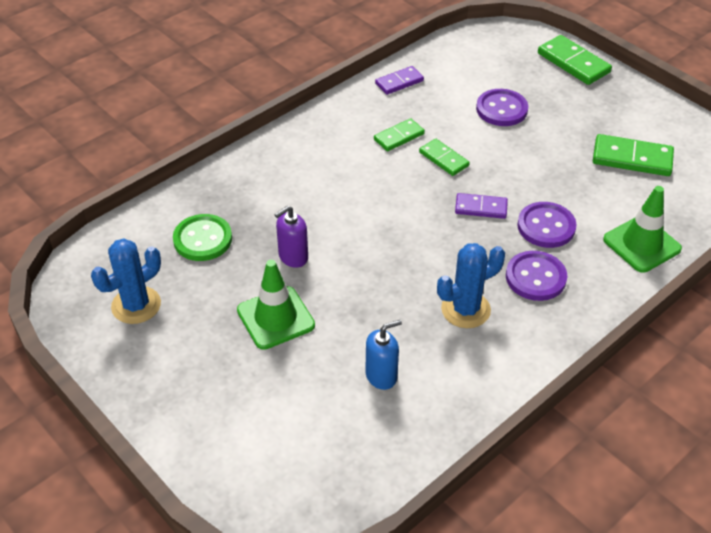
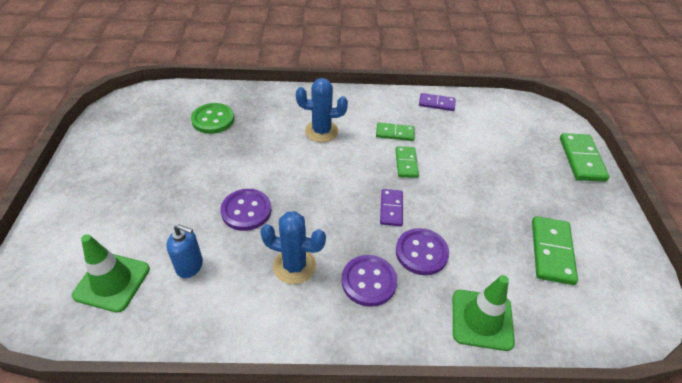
camera: 40 degrees right, 0 degrees up
(136, 305) = (137, 131): blue cactus -> blue cactus (321, 131)
(275, 318) = (186, 186): green traffic cone -> green traffic cone (112, 282)
(293, 257) = (242, 160): purple soap dispenser -> none
(481, 208) = (391, 209): purple domino -> purple domino turned 45 degrees clockwise
(501, 109) = (487, 157): purple button -> purple button (246, 211)
(632, 158) = (551, 251): green domino -> green domino turned 45 degrees clockwise

